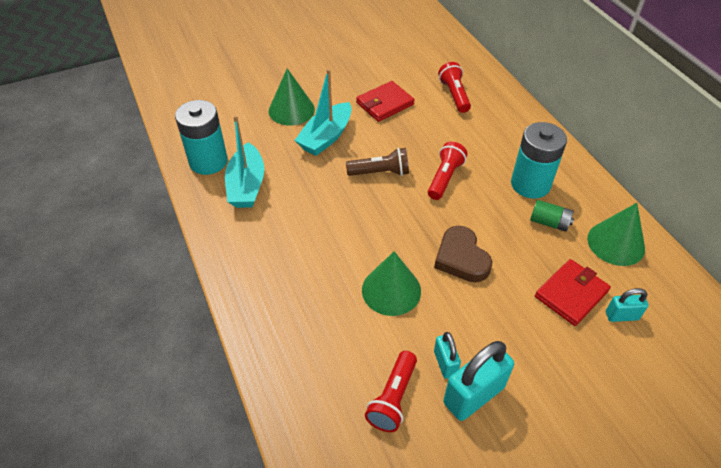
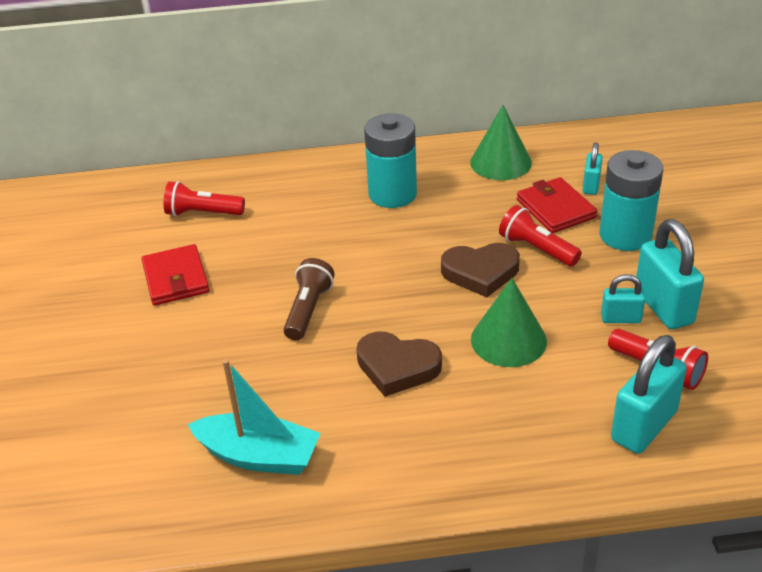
camera: 70 degrees left, 10 degrees down
(208, 161) = (177, 499): turquoise battery -> turquoise battery (625, 235)
(291, 110) = (120, 379): green cone -> none
(325, 395) = (644, 426): none -> turquoise padlock
(326, 137) = (207, 350): turquoise boat -> none
(341, 232) = (397, 367): none -> brown heart
(444, 178) = (348, 256): red flashlight -> red flashlight (537, 249)
(549, 222) = (455, 196): green battery -> none

